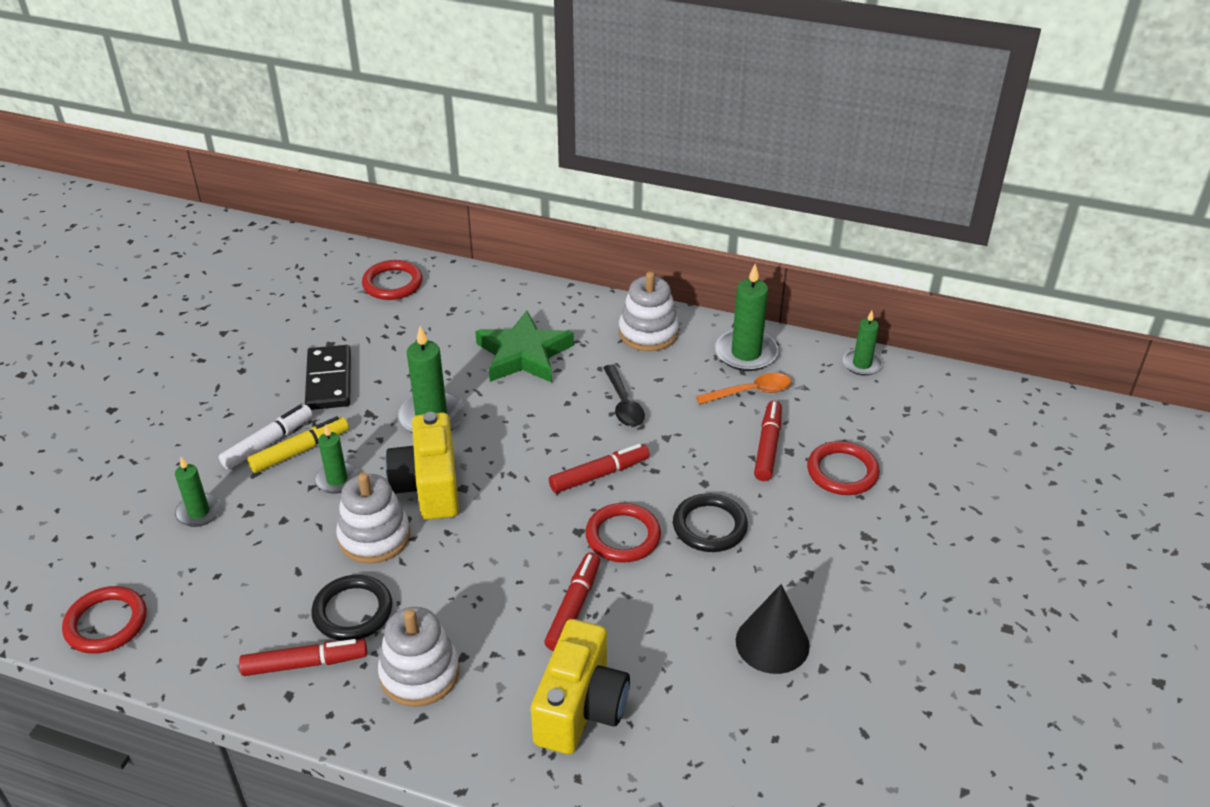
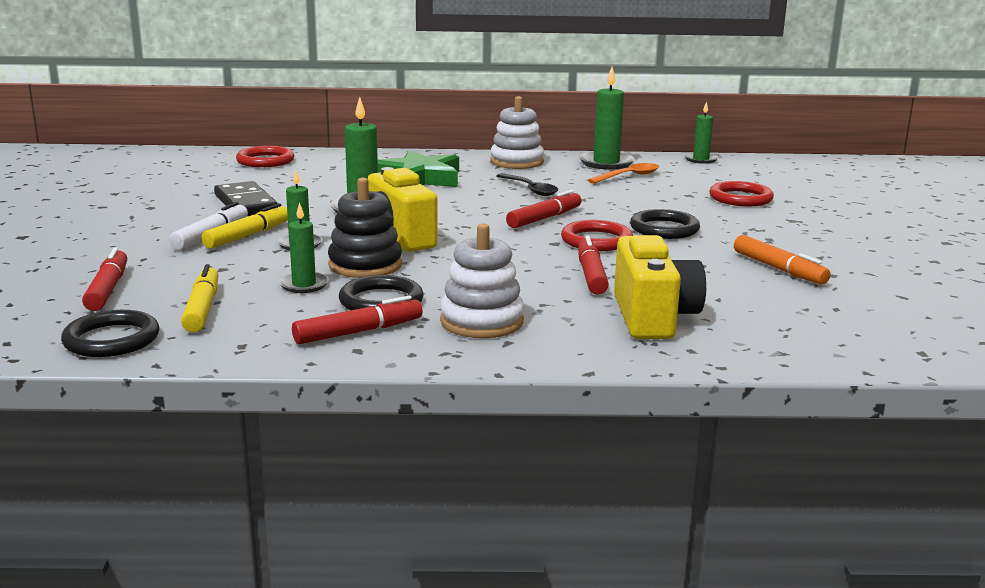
camera: 20 degrees left, 20 degrees down
(106, 623) = (111, 339): red ring -> black ring
(198, 512) = (167, 273): green candle -> green candle (304, 285)
(199, 586) = (202, 308): none -> yellow marker
(374, 537) = (365, 265): white stacking toy -> black stacking toy
(768, 446) = (670, 194): red marker -> red marker (108, 289)
(772, 643) = (779, 269): black cone -> orange marker

